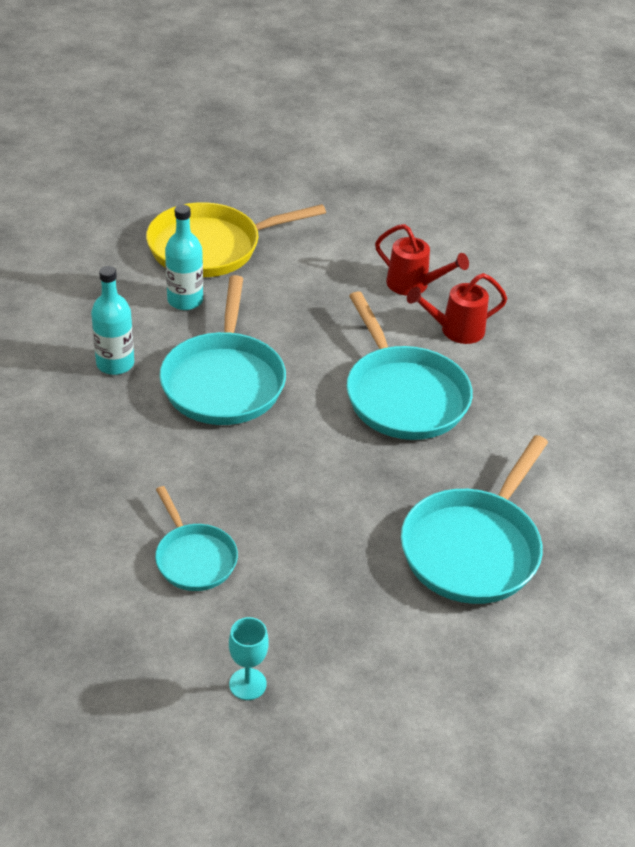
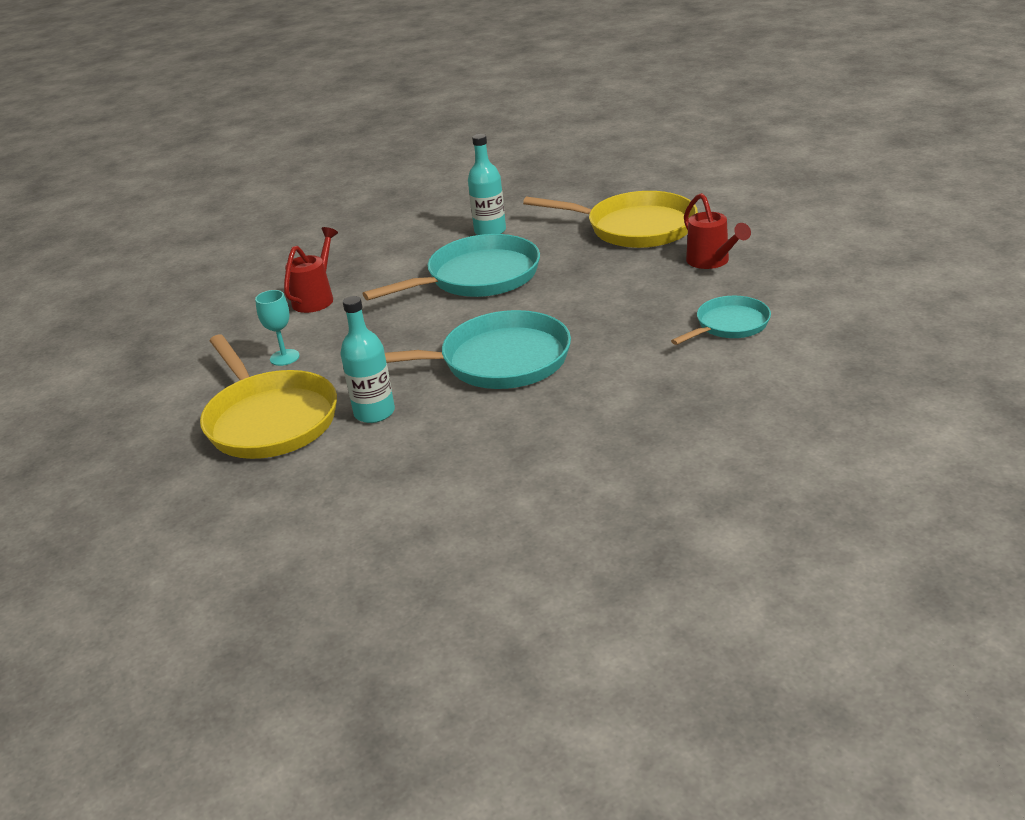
camera: 95 degrees left, 10 degrees down
(115, 364) = (499, 428): turquoise bottle -> turquoise bottle (490, 231)
(247, 684) = (829, 279): turquoise goblet -> turquoise goblet (284, 357)
(456, 330) = (379, 270): red watering can -> red watering can (711, 261)
(473, 548) = (635, 228): turquoise pan -> yellow pan

